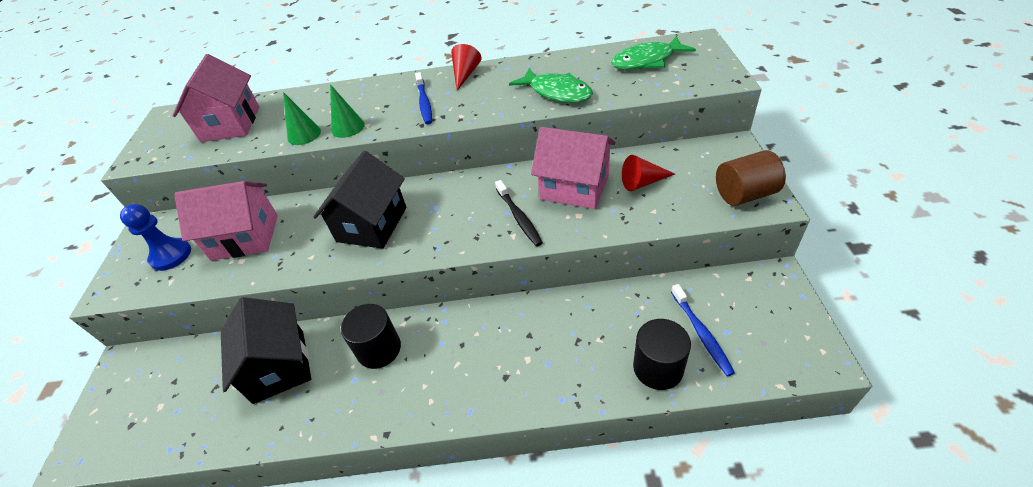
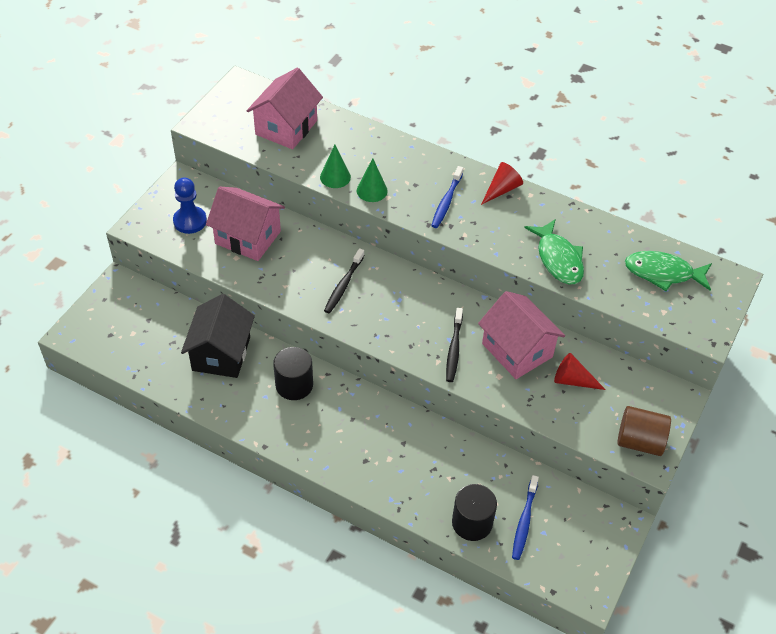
camera: 25 degrees right, 5 degrees up
(372, 224) = (343, 285): black house -> black toothbrush

